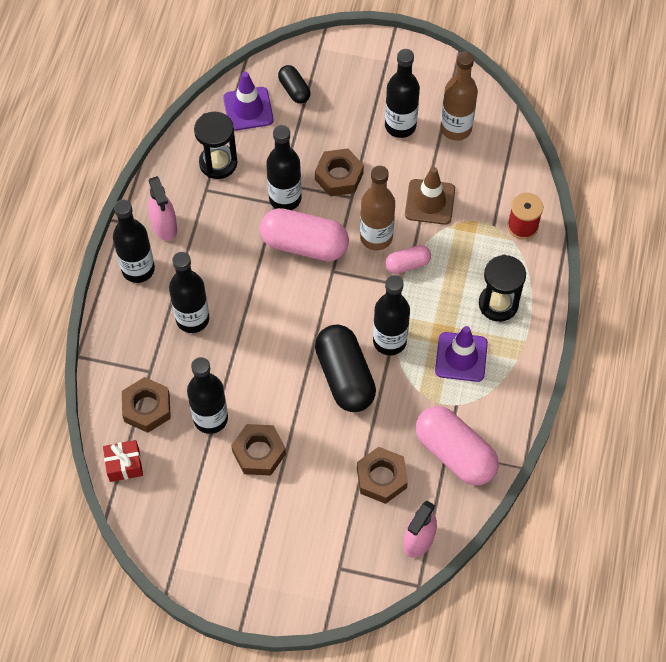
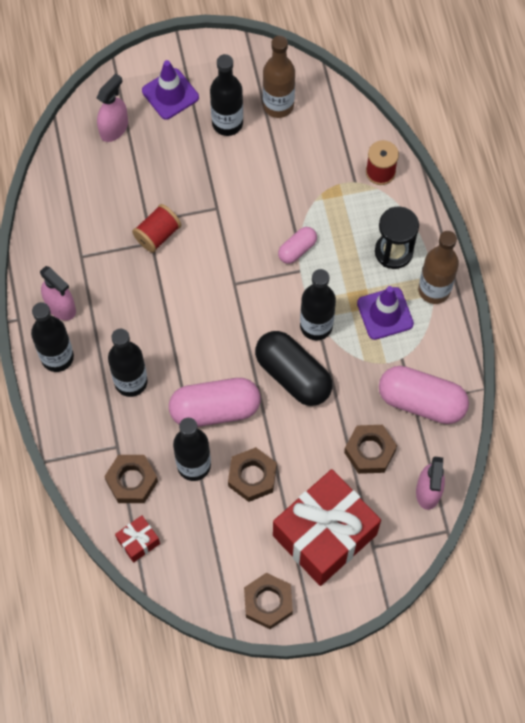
camera: 25 degrees left, 5 degrees up
(218, 163) = (79, 226): black hourglass -> none
(248, 109) = (81, 164): purple traffic cone -> purple traffic cone (170, 94)
(285, 198) = (157, 234): black bottle -> red spool
(294, 90) = (114, 128): black capsule -> pink spray bottle
(299, 536) = (324, 535): none -> red gift
(304, 244) = (196, 270): pink capsule -> pink capsule (215, 409)
(339, 176) = (196, 193): brown nut -> brown nut (268, 602)
(376, 237) = (257, 236): brown bottle -> brown bottle (434, 290)
(430, 202) = (288, 183): brown traffic cone -> none

